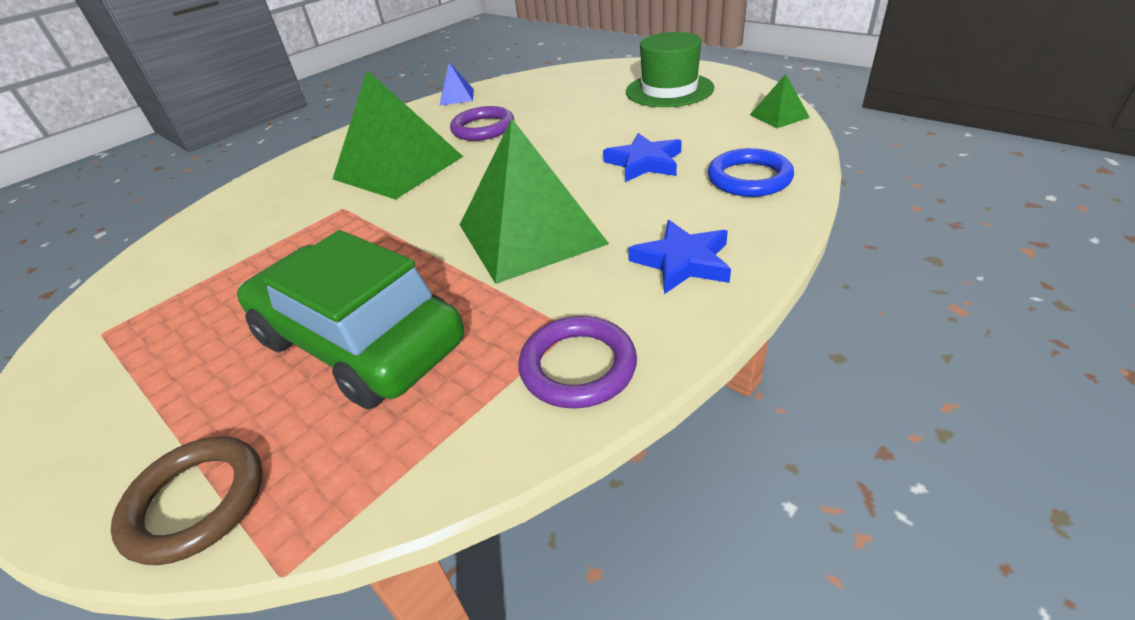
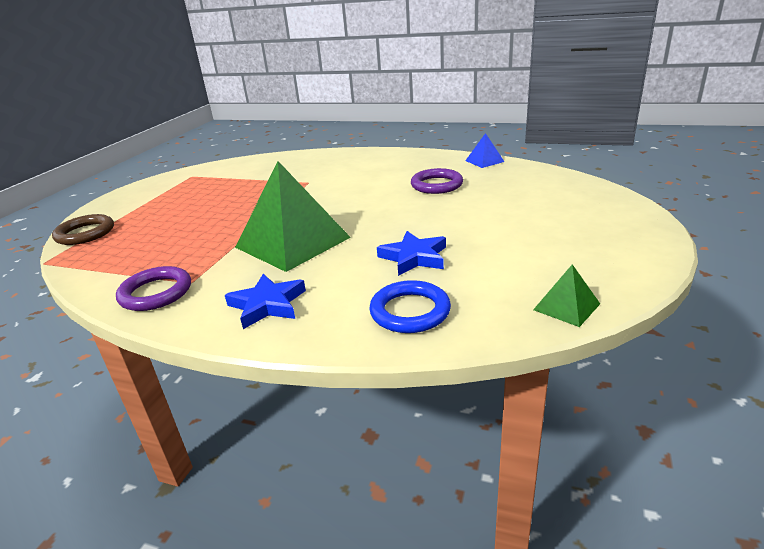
camera: 65 degrees right, 10 degrees down
(360, 342) = (182, 229): green car -> none
(398, 167) = (363, 179): green pyramid -> none
(669, 90) = (579, 235): green hat -> none

